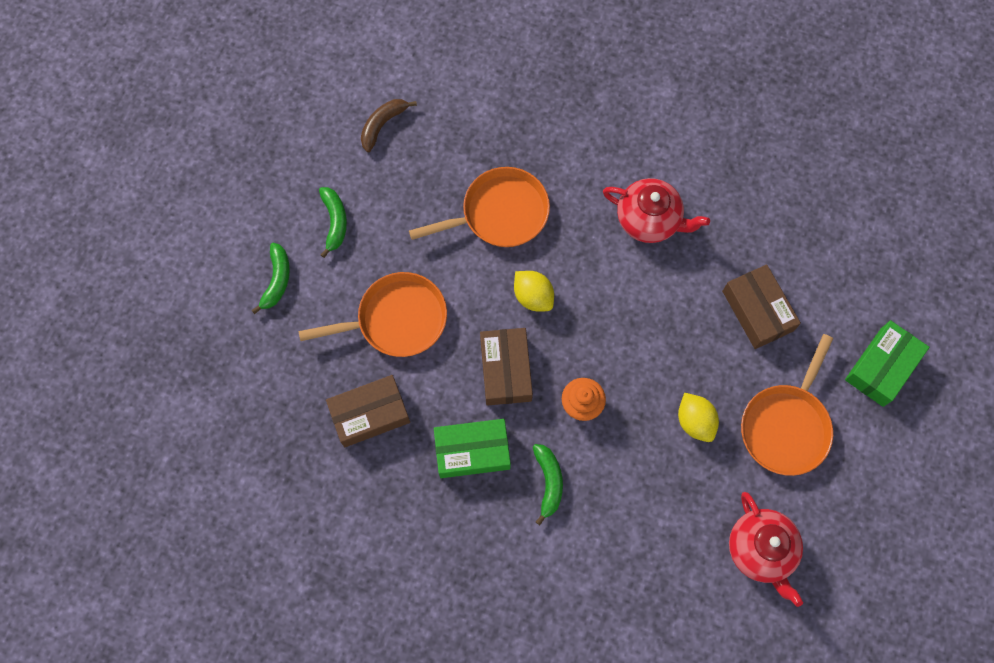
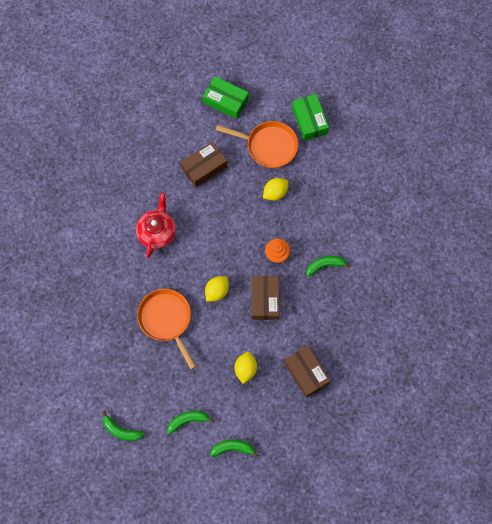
camera: 100 degrees left, 0 degrees up
(342, 127) = (121, 430): none -> green banana
(382, 125) = (116, 404): brown banana -> none
(396, 319) = (245, 369): orange pan -> yellow lemon
(472, 451) = (316, 310): green box -> green box (309, 120)
(506, 370) = (265, 299): brown box -> brown box turned 75 degrees counterclockwise
(761, 550) = (338, 152): red teapot -> none

